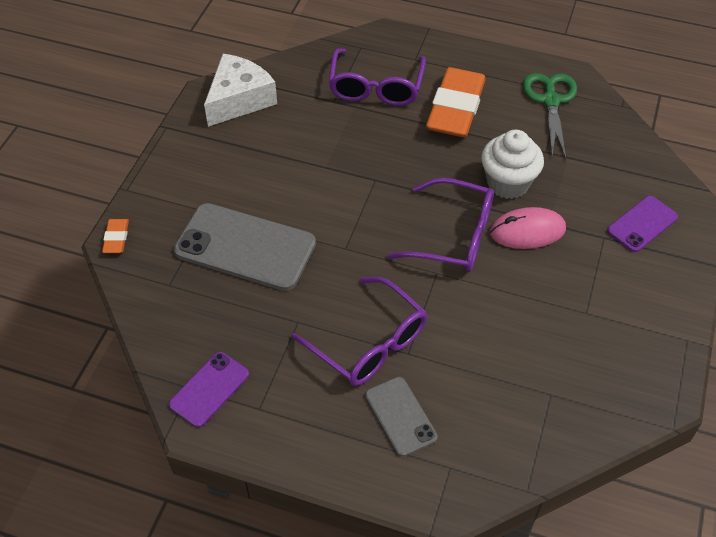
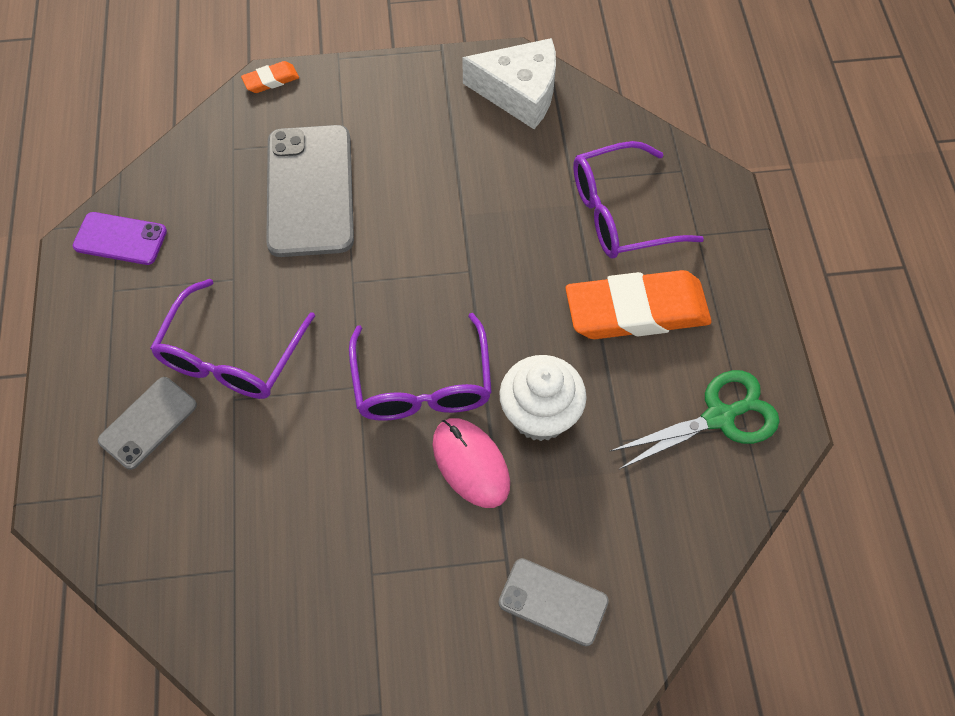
camera: 65 degrees right, 10 degrees up
(642, 224) = (553, 602): purple phone -> grey phone

